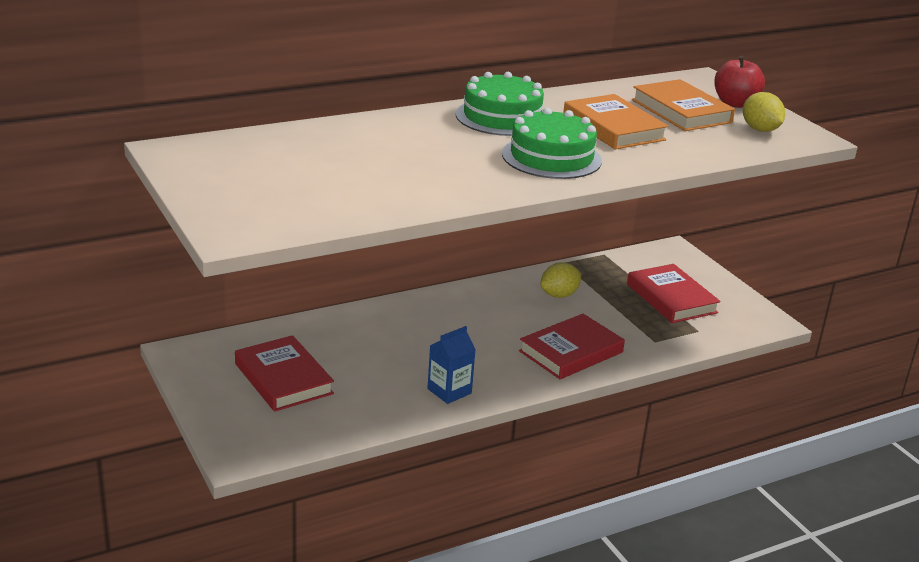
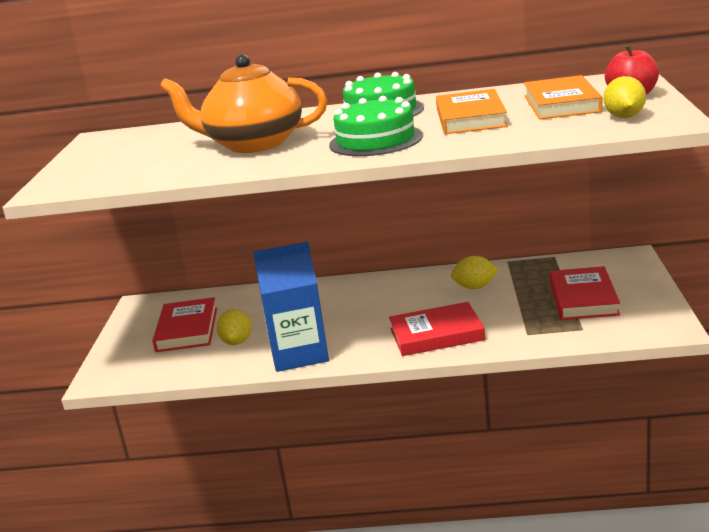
camera: 35 degrees right, 5 degrees down
(362, 386) = (237, 342): none -> yellow lemon
(412, 162) = (254, 144): none -> orange teapot
(449, 391) = (299, 354): blue carton -> blue carton, size x1.84

